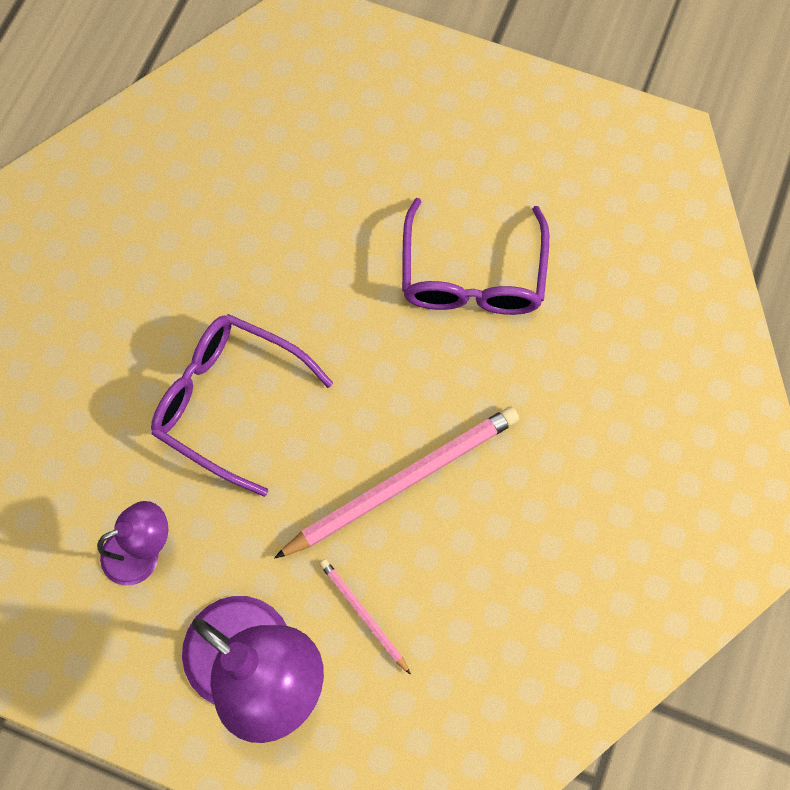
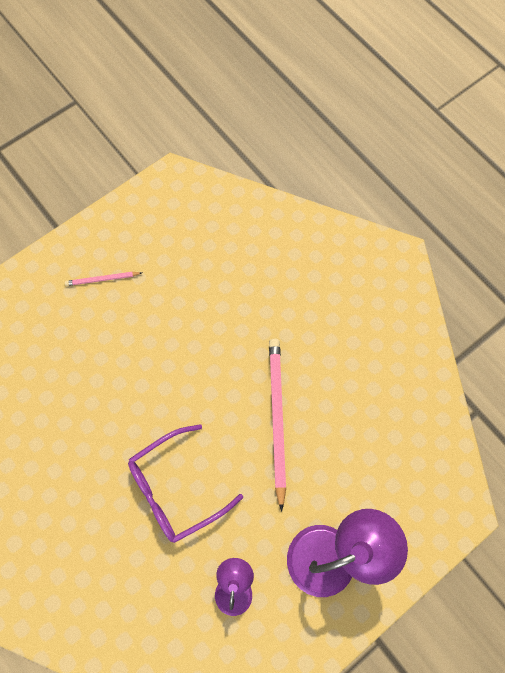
camera: 60 degrees left, 0 degrees up
(363, 615) = (337, 480): pink pencil -> pink pencil (102, 279)
(472, 275) = (184, 317): purple glasses -> none

